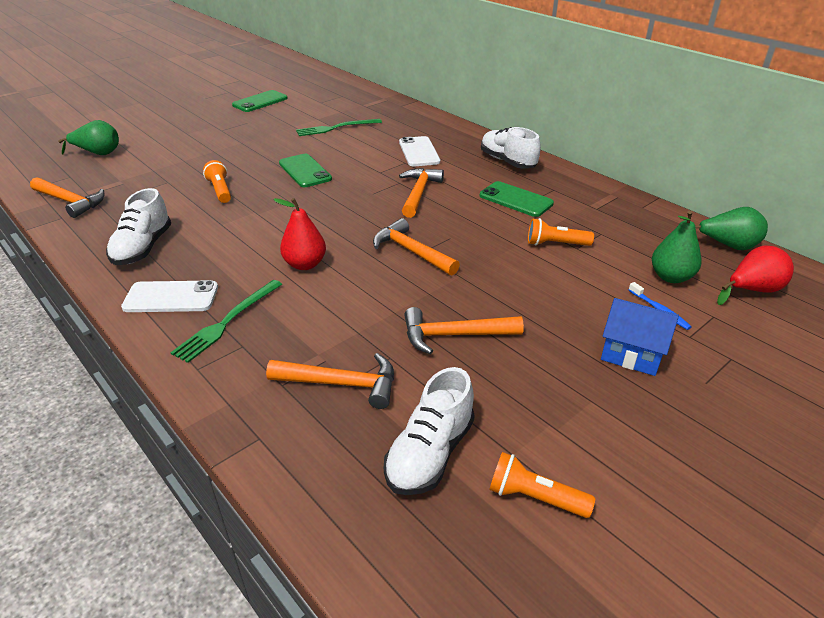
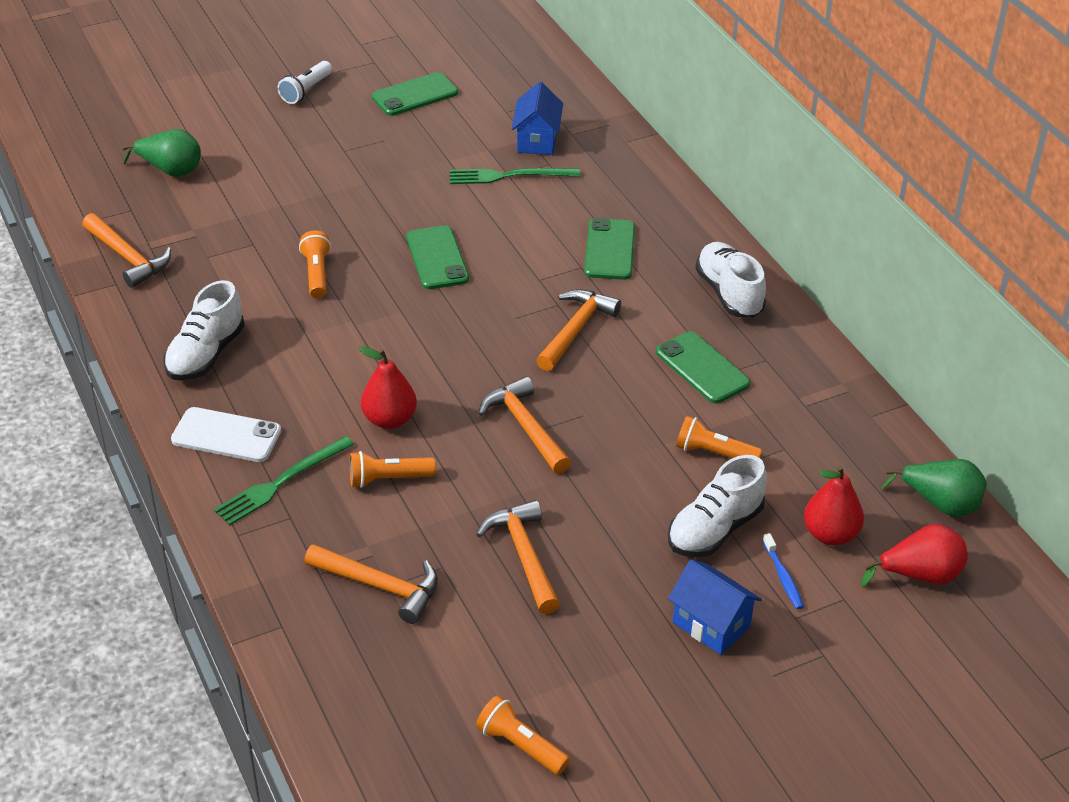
camera: 15 degrees right, 5 degrees up
(187, 108) = (306, 91): none -> white flashlight
(318, 303) = (388, 479): none -> orange flashlight
(346, 111) = (537, 140): none -> blue house
(419, 152) = (609, 250): white phone -> green phone
(430, 453) = (440, 681): white shoe -> white shoe (715, 529)
(454, 335) = (524, 555): orange hammer -> orange hammer turned 60 degrees clockwise
(670, 277) = (830, 534): green pear -> red pear

